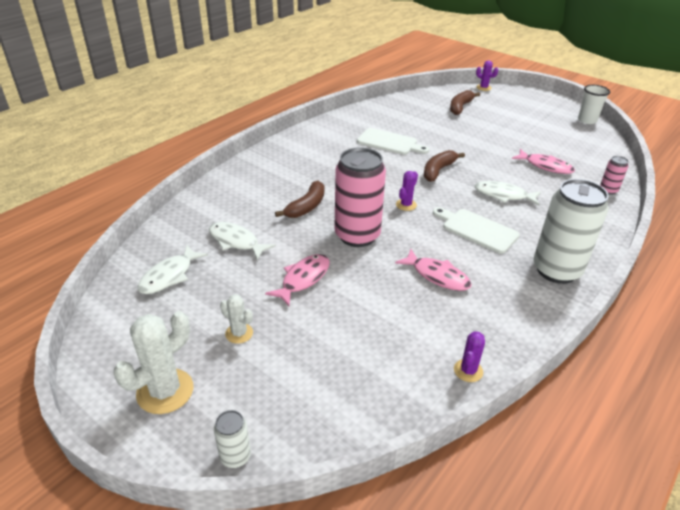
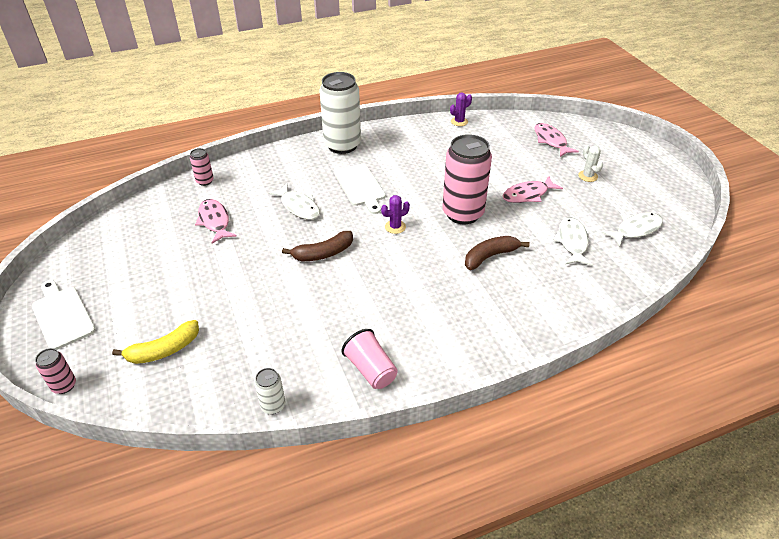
camera: 150 degrees left, 5 degrees up
(165, 391) = (640, 162): white cactus -> none
(235, 456) = (603, 128): white can -> white can (273, 405)
(236, 241) = (572, 242): white fish -> white fish turned 150 degrees counterclockwise
(339, 128) = (371, 370): none -> pink cup
(389, 142) = (331, 315): white cutting board -> white cutting board (62, 315)
(437, 276) = (427, 167): pink fish -> pink fish (551, 141)
(460, 107) = (164, 350): brown banana -> yellow banana
(483, 88) = (64, 386): purple cactus -> pink can
(587, 120) = (61, 263): white cup -> none

